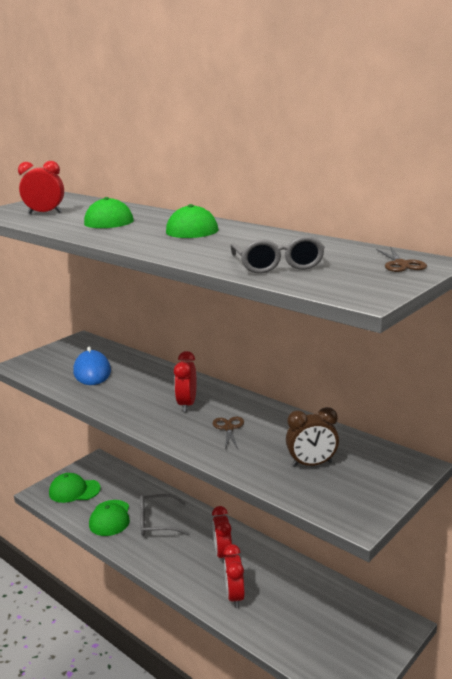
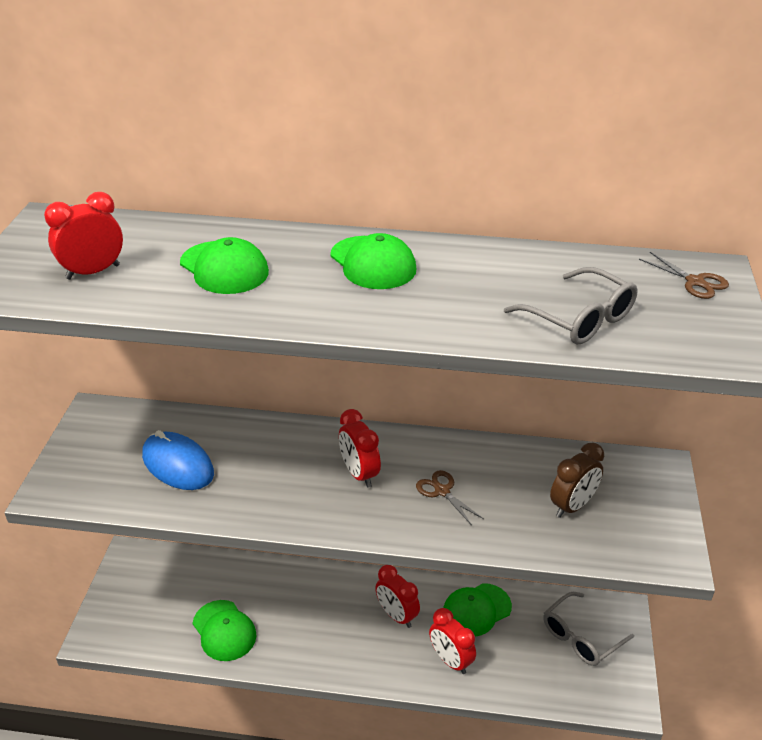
camera: 35 degrees left, 15 degrees up
(74, 491) = (139, 613): green cap -> green cap (476, 610)
(157, 522) = (287, 610): grey glasses -> grey glasses (580, 637)

